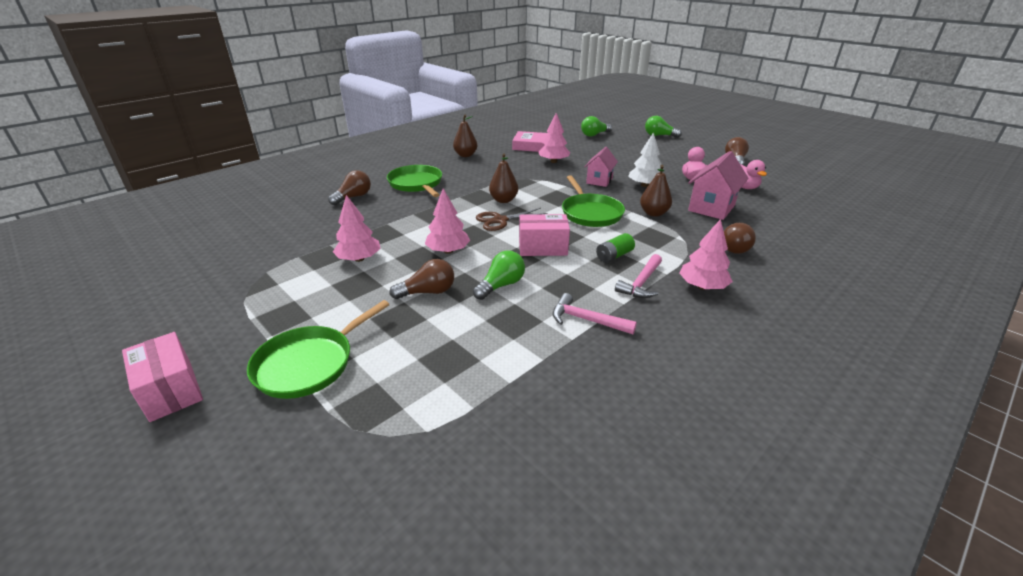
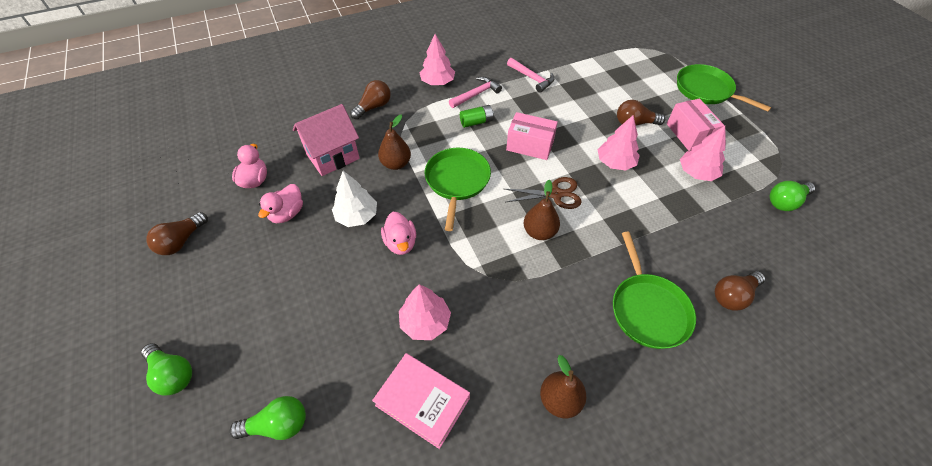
camera: 160 degrees left, 20 degrees up
(171, 390) = (780, 93): pink box -> pink box (689, 134)
(309, 363) = (706, 90): green pan -> green pan turned 105 degrees counterclockwise
(501, 285) = (578, 116): green light bulb -> green light bulb (785, 202)
(599, 181) = (401, 243): pink house -> pink duck

